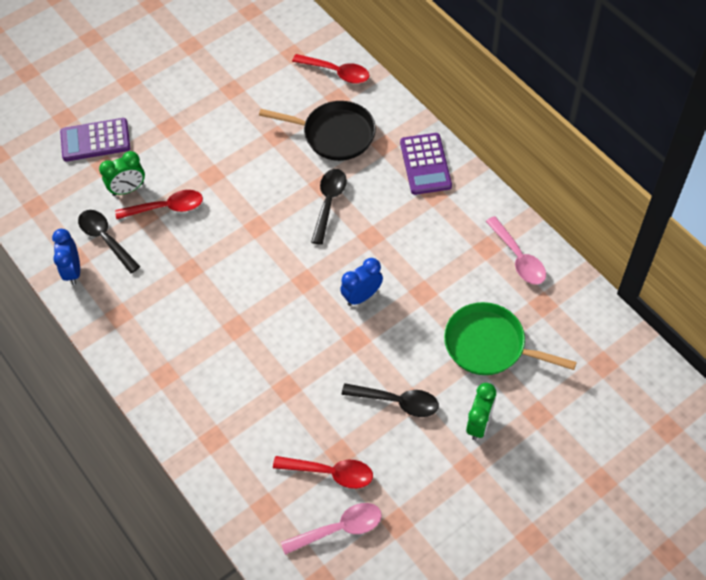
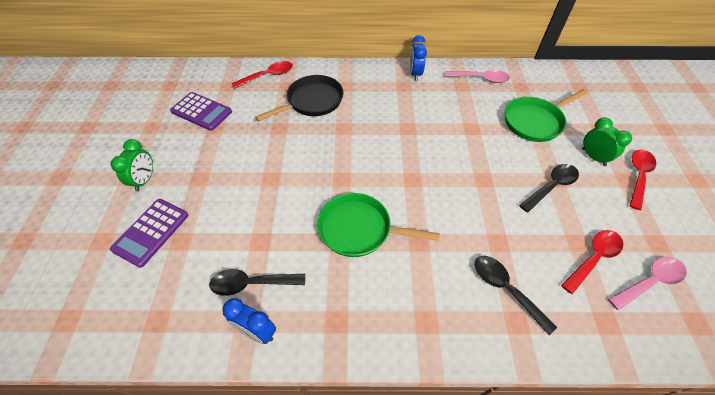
camera: 55 degrees left, 5 degrees down
(128, 189) = (223, 238): green clock -> green clock (145, 180)
(166, 208) = (268, 222): red spoon -> red spoon (638, 176)
(213, 275) = (359, 229): none -> green pan
(329, 203) = (361, 132): black spoon -> black spoon (506, 289)
(339, 529) = (649, 282): pink spoon -> pink spoon turned 45 degrees clockwise
(362, 296) = (451, 157): blue clock -> blue clock (415, 74)
(425, 164) = (378, 78): purple calculator -> purple calculator (201, 112)

